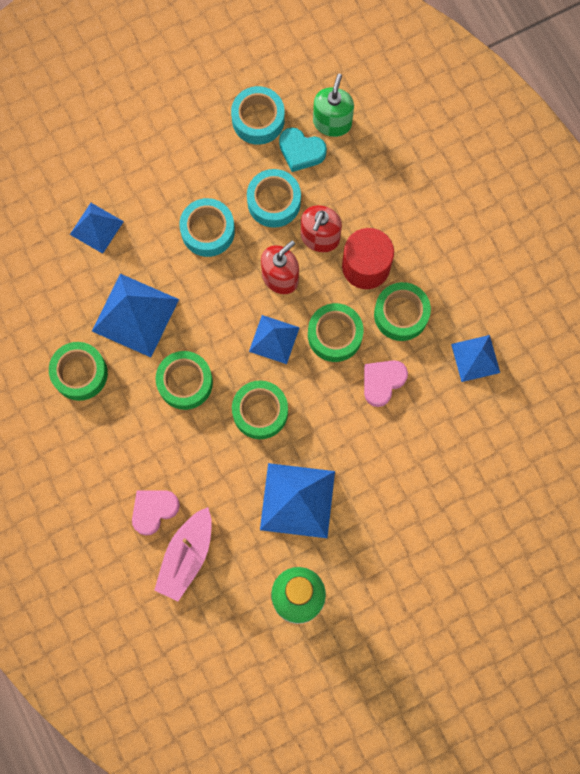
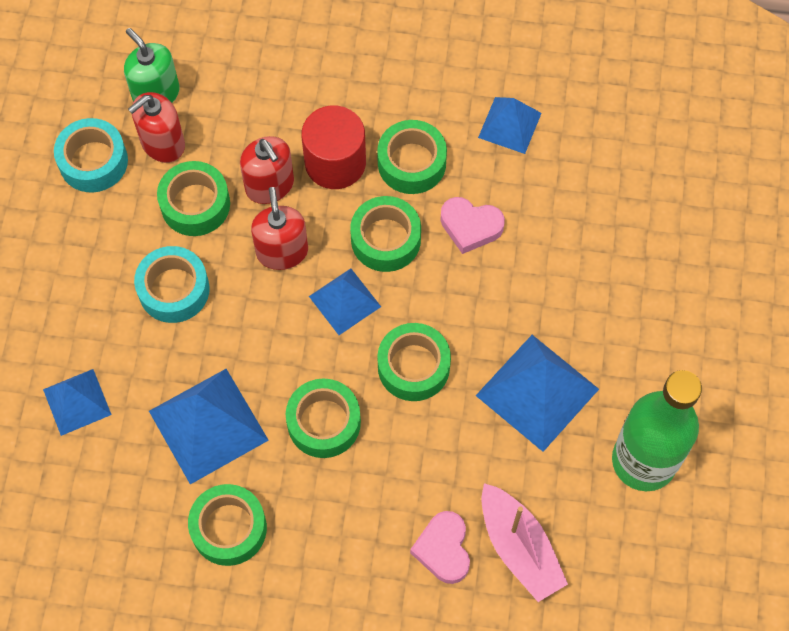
camera: 55 degrees left, 10 degrees down
(274, 202) = (195, 204): turquoise tape -> green tape
(301, 151) = (162, 143): turquoise heart -> red soap dispenser
(382, 382) = (470, 227): pink heart -> pink heart turned 60 degrees counterclockwise

